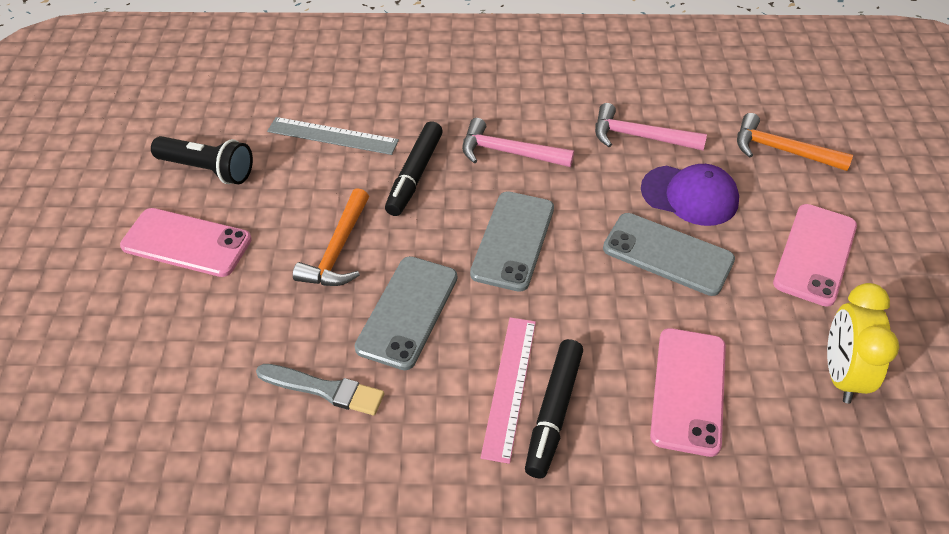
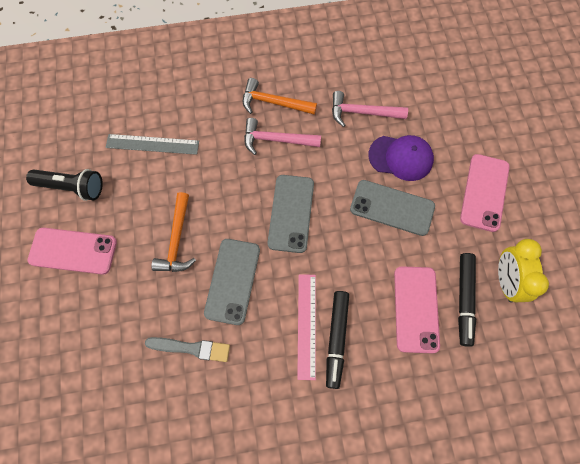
camera: 10 degrees left, 20 degrees up
(415, 174) = (216, 169): black marker -> black marker (464, 299)
(781, 150) = (457, 110): orange hammer -> orange hammer (273, 102)

